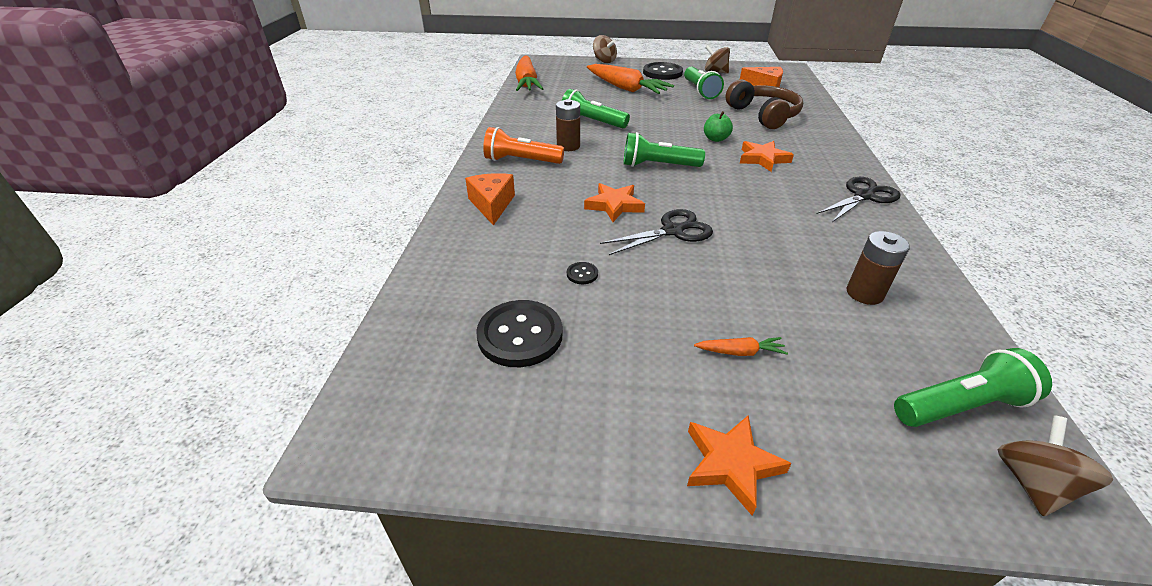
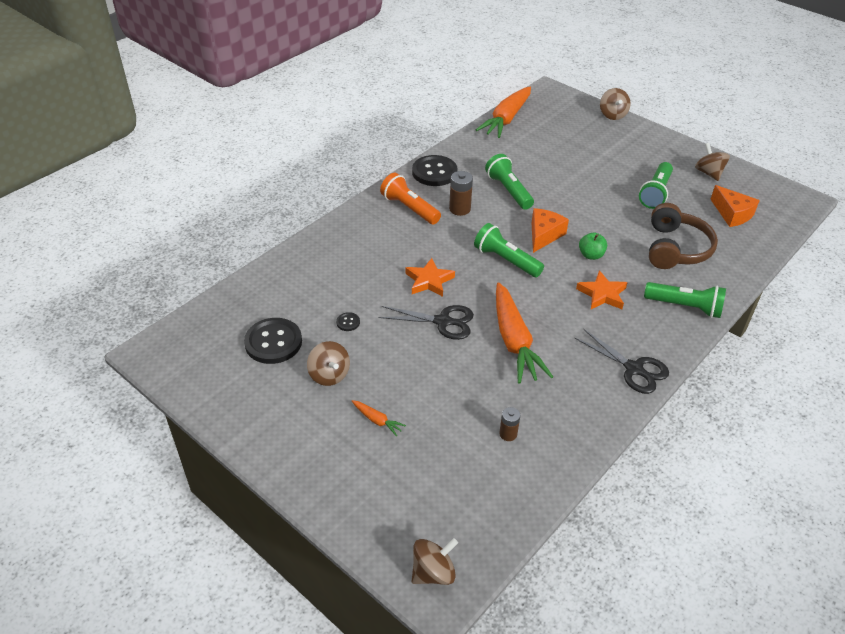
camera: 35 degrees right, 5 degrees up
(492, 205) = (349, 240): orange cheese -> orange cheese (544, 235)
(625, 88) = (587, 161): orange carrot -> orange carrot (514, 340)
(628, 334) = (329, 375): none -> brown spinning top
(662, 73) = (650, 154): black button -> black button (434, 172)
(731, 464) = (298, 467): orange star -> none
(863, 196) = (634, 369): black scissors -> black scissors turned 45 degrees clockwise
(864, 293) = (508, 434): brown battery -> brown battery, size x0.64
(960, 405) = (458, 521): green flashlight -> green flashlight (685, 307)

